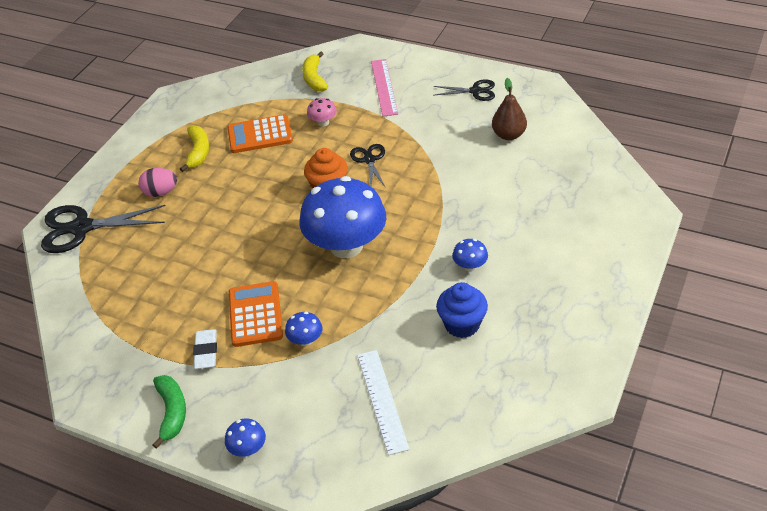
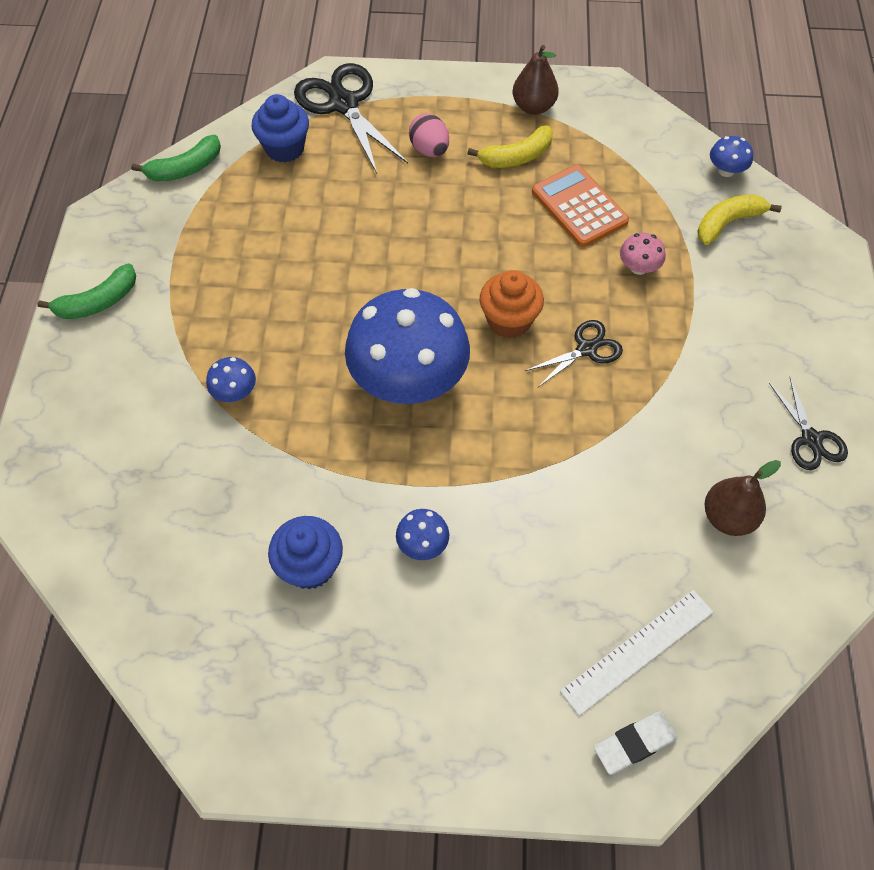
camera: 65 degrees right, 15 degrees up
(74, 334) = (185, 168): none -> green banana
(99, 270) = (284, 148): none -> blue cupcake
(161, 134) = (533, 107): none -> brown pear
(206, 351) = (191, 298): white eraser -> white eraser (634, 743)
(248, 448) = (62, 394): blue mushroom -> blue mushroom (726, 170)
(255, 314) = (261, 325): orange calculator -> none
(382, 400) = (160, 510): white ruler -> white ruler (637, 651)
(384, 87) = (754, 314): pink ruler -> none

